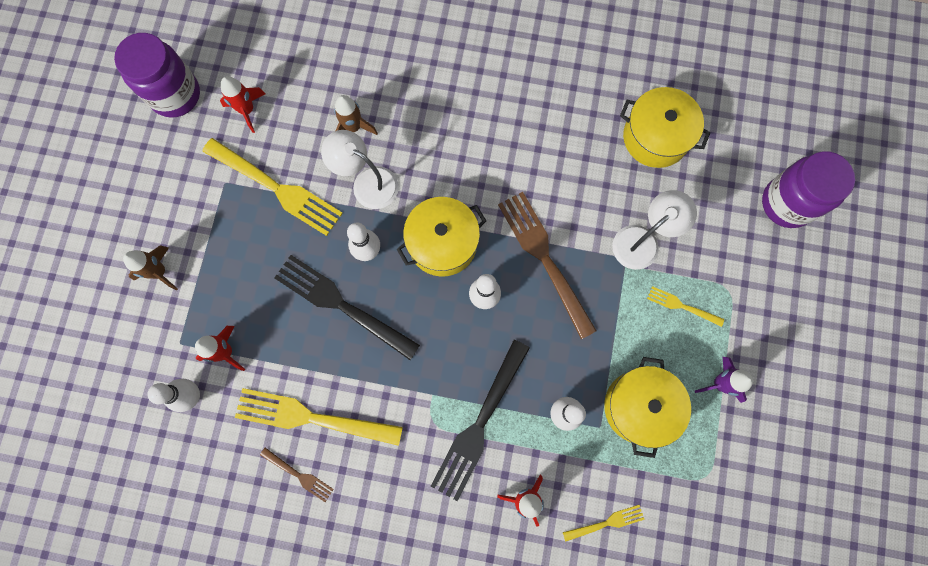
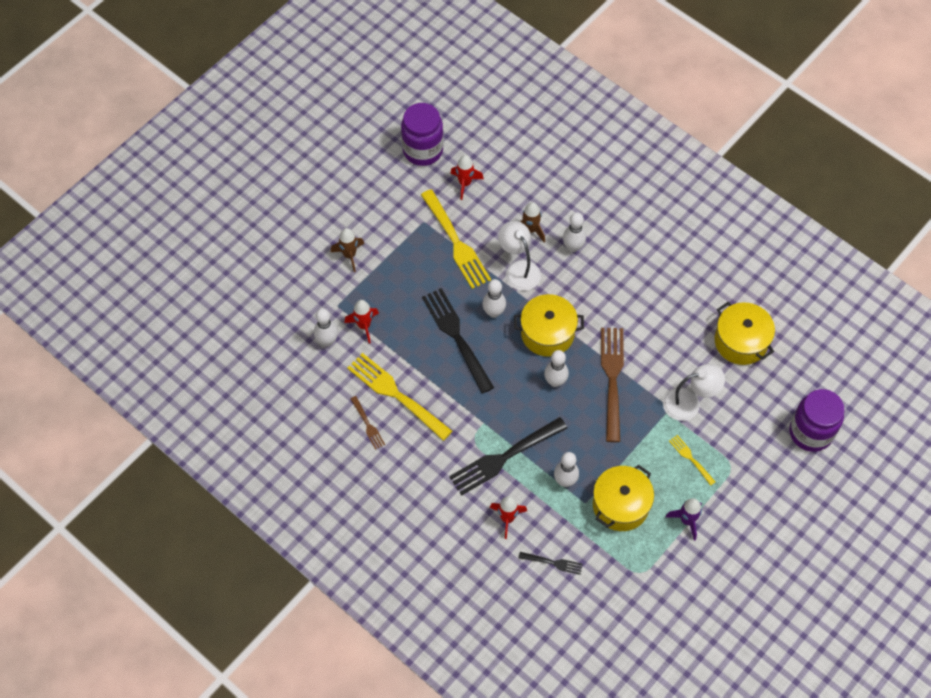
camera: 30 degrees right, 15 degrees down
(412, 123) = (573, 247): none -> white bowling pin
(606, 523) = (552, 563): yellow fork -> black fork

